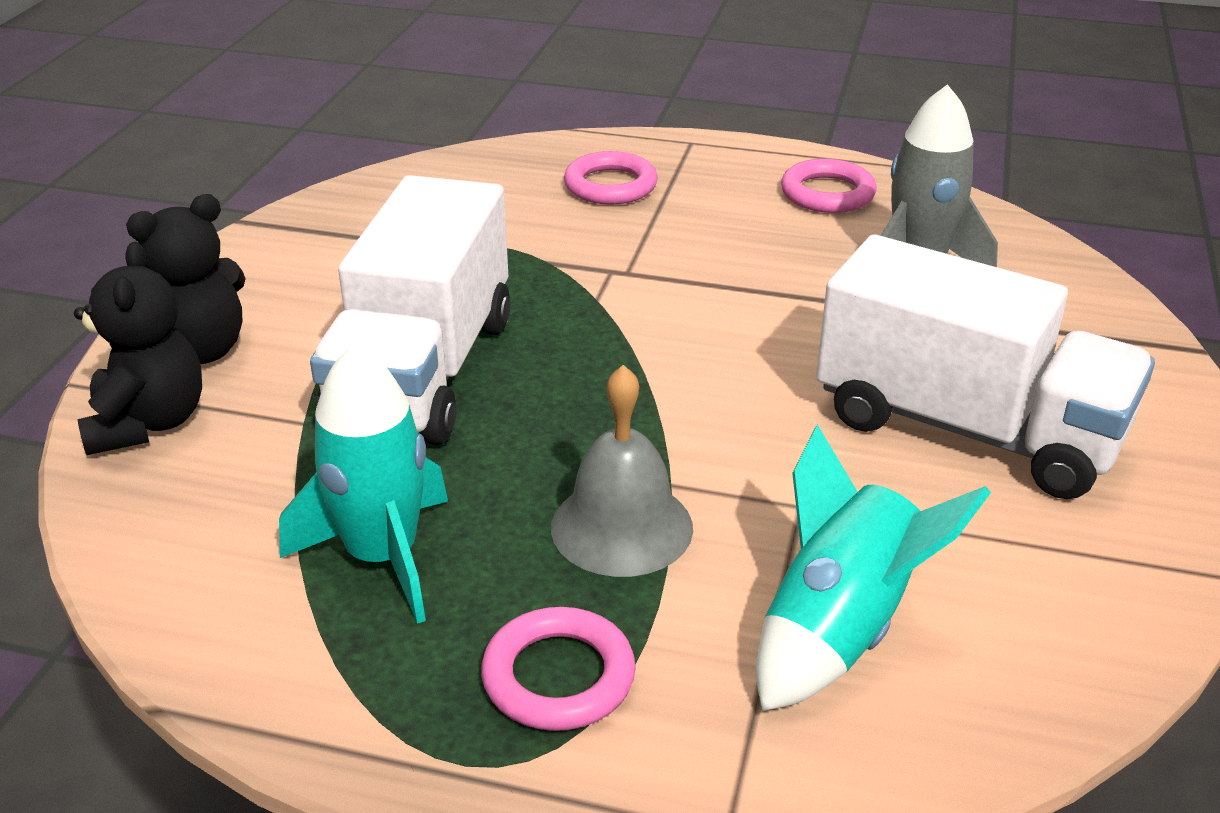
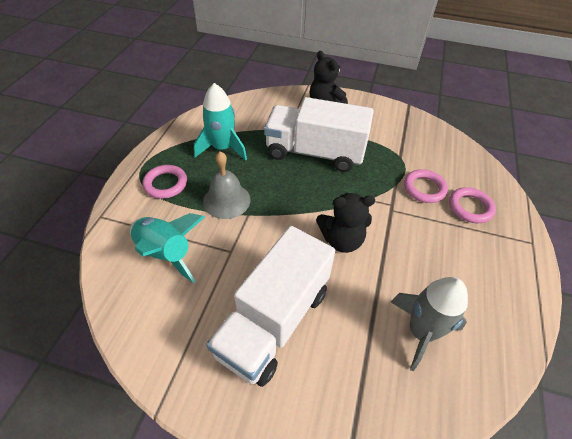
camera: 90 degrees right, 15 degrees up
(148, 423) = (288, 100): black teddy bear -> black teddy bear (341, 240)
(827, 193) = (492, 300): pink ring -> pink ring (424, 188)

